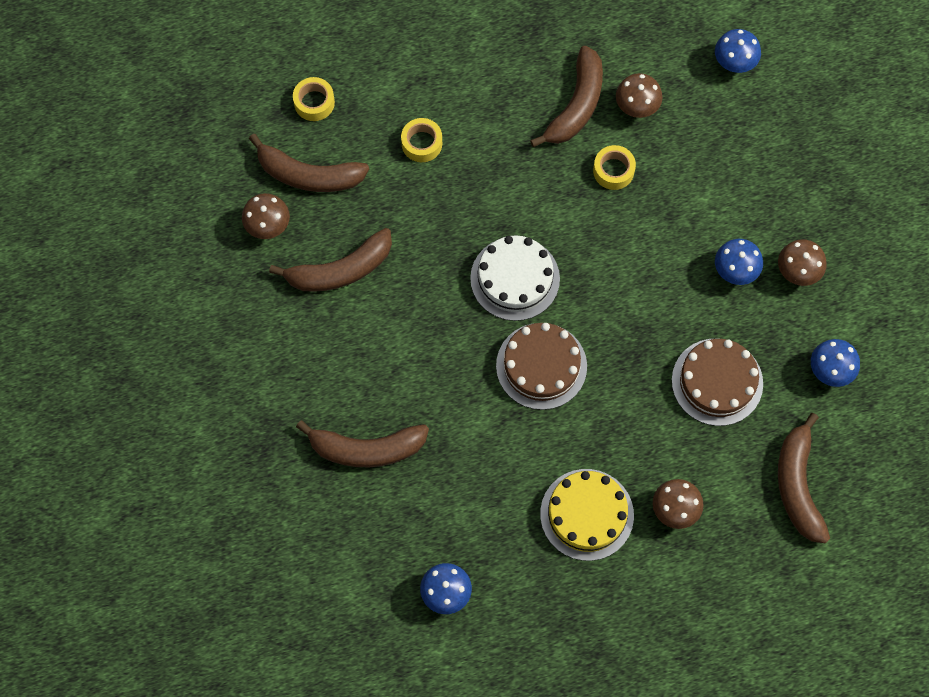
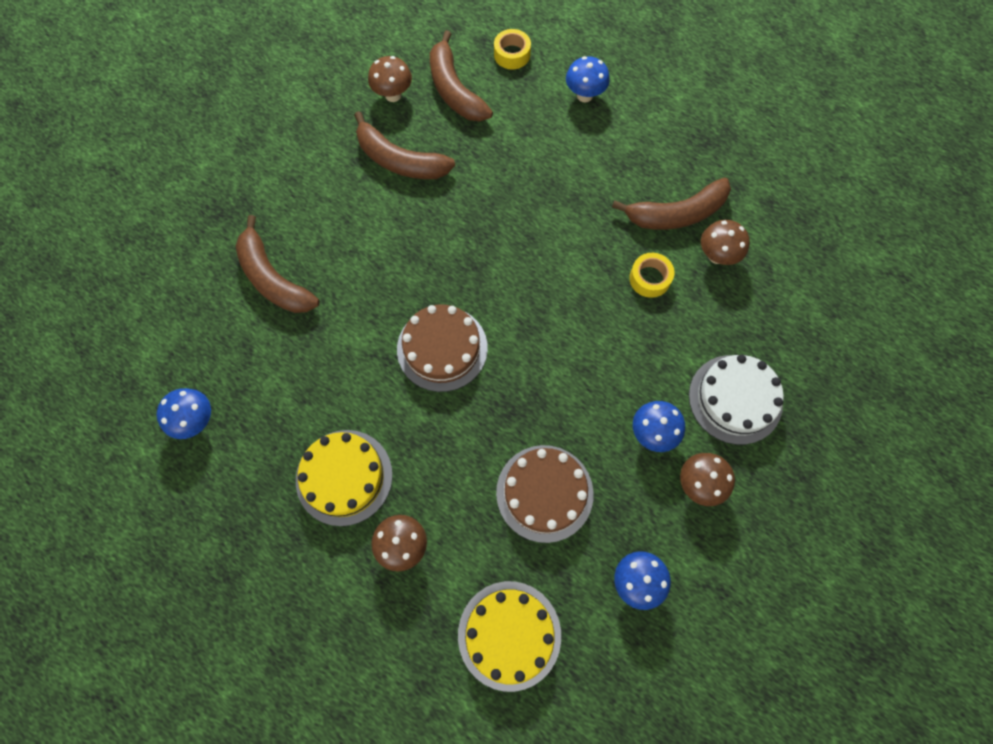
camera: 50 degrees right, 0 degrees up
(422, 143) = (545, 139): yellow tape -> none
(515, 278) = (497, 276): white cake -> white cake (735, 399)
(734, 64) = (826, 297): blue mushroom -> blue mushroom (584, 95)
(798, 485) = (509, 635): brown banana -> yellow cake

